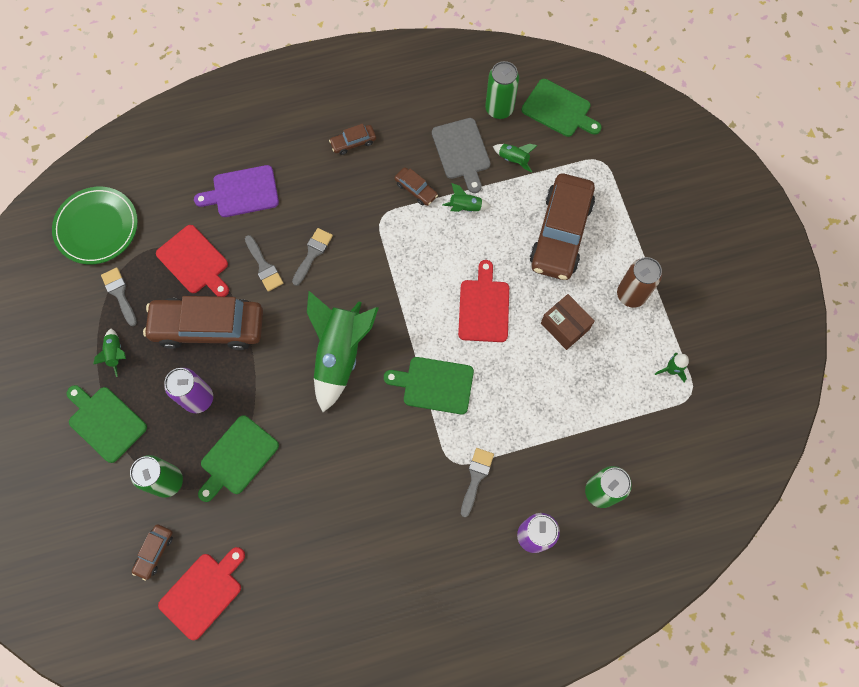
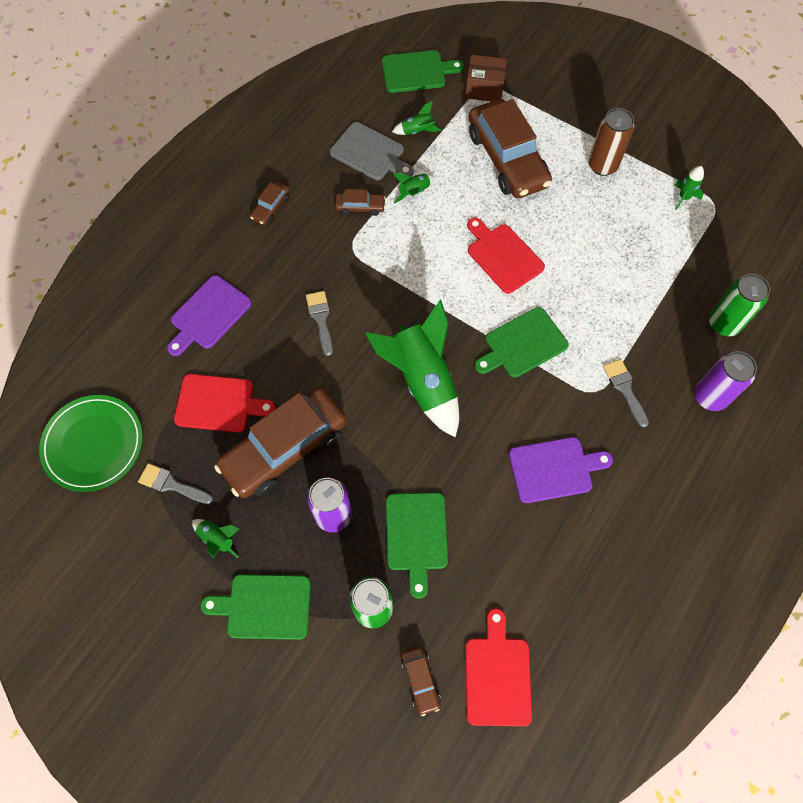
camera: 40 degrees left, 5 degrees down
(264, 266) = (287, 360): grey brush -> none
(370, 491) = (554, 469): none -> purple cutting board
(499, 109) = (369, 102): green can -> none
(565, 326) = (577, 224): brown box -> brown box (484, 88)

